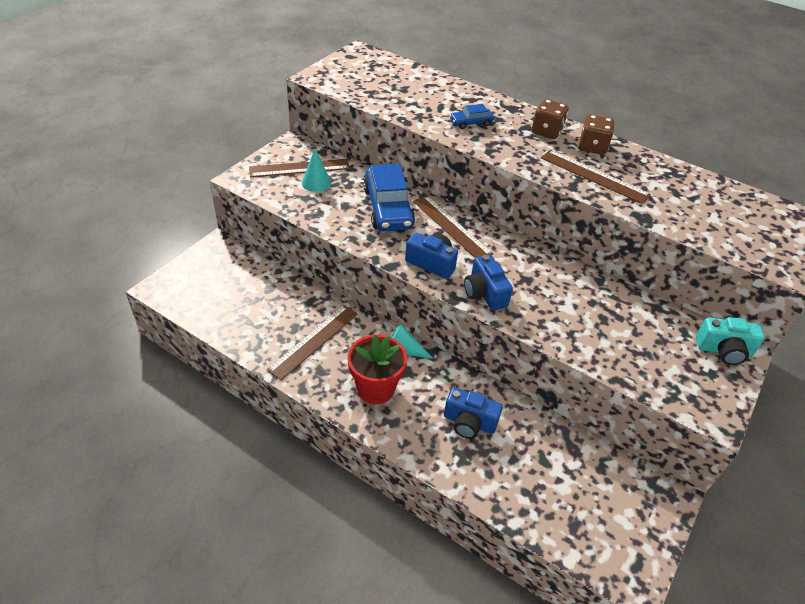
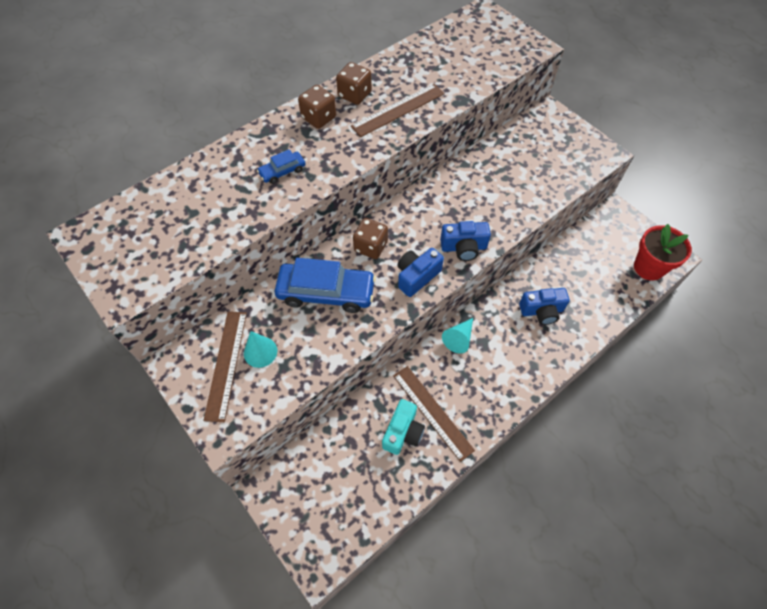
camera: 70 degrees left, 15 degrees up
(375, 388) = (497, 371): red flower pot -> red flower pot (648, 267)
(451, 227) = (370, 247): brown ruler -> brown dice
(469, 422) = (541, 311): blue camera -> blue camera turned 45 degrees clockwise
(471, 123) = (282, 171): blue car -> blue car turned 60 degrees clockwise
(724, 350) = (549, 122): turquoise camera -> turquoise camera (403, 432)

